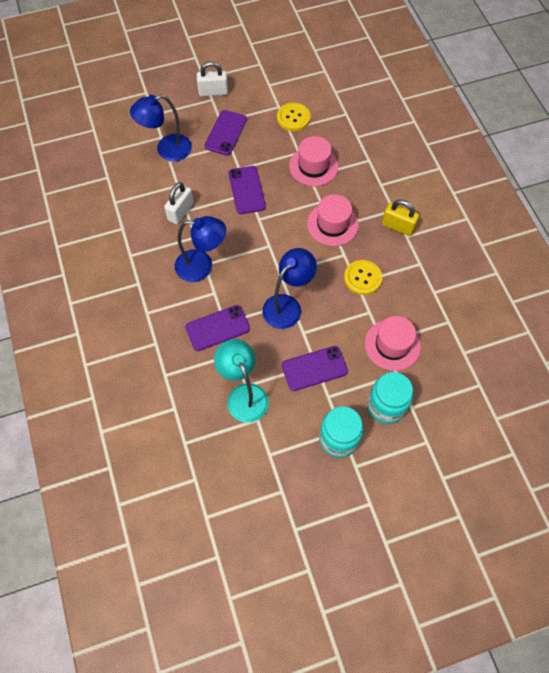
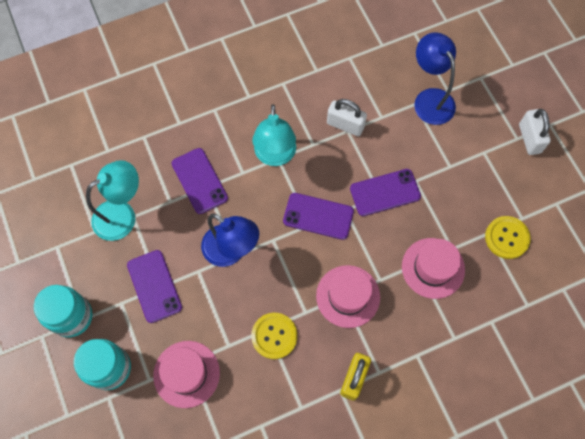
camera: 85 degrees right, 5 degrees up
(202, 266) = (275, 156): blue lamp -> turquoise lamp
(226, 133) = (467, 160): purple phone -> purple phone (318, 216)

